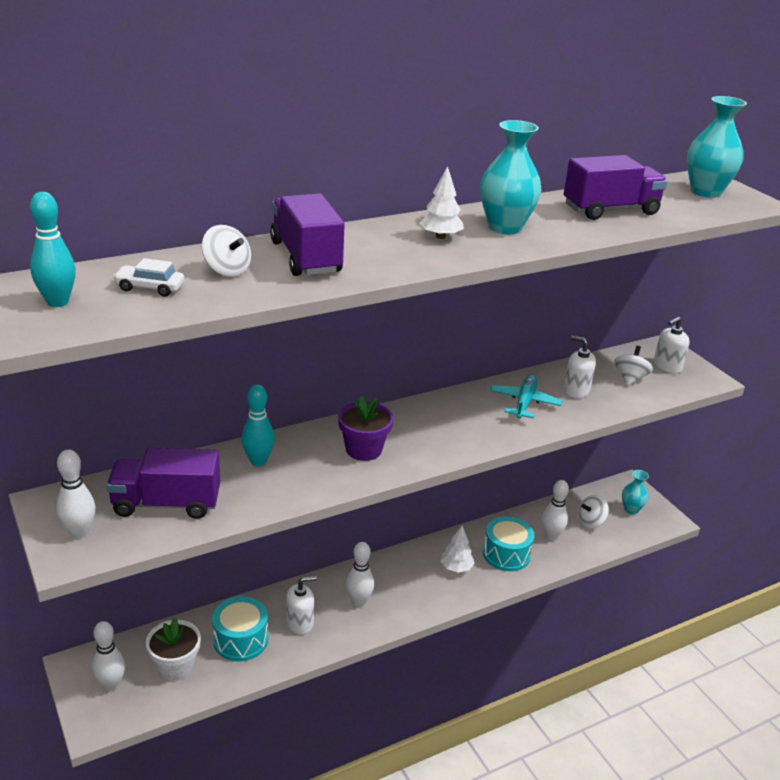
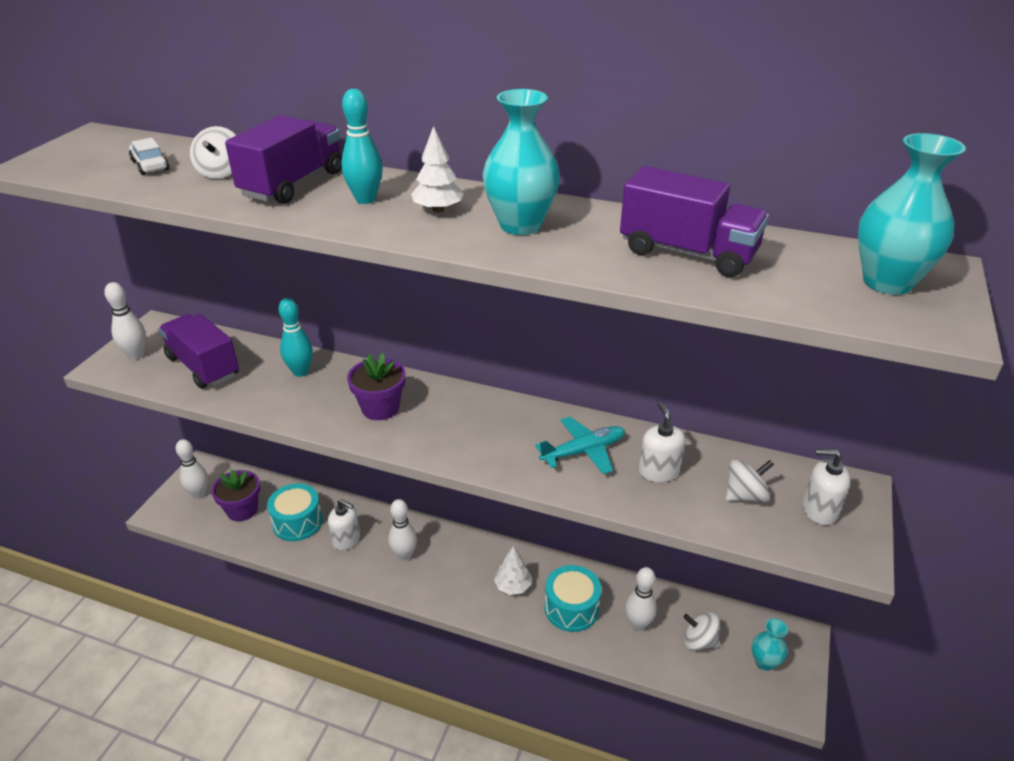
camera: 50 degrees right, 5 degrees up
(58, 302) = (87, 154): turquoise bowling pin -> turquoise bowling pin (365, 199)
(175, 666) = (242, 510): white flower pot -> purple flower pot

